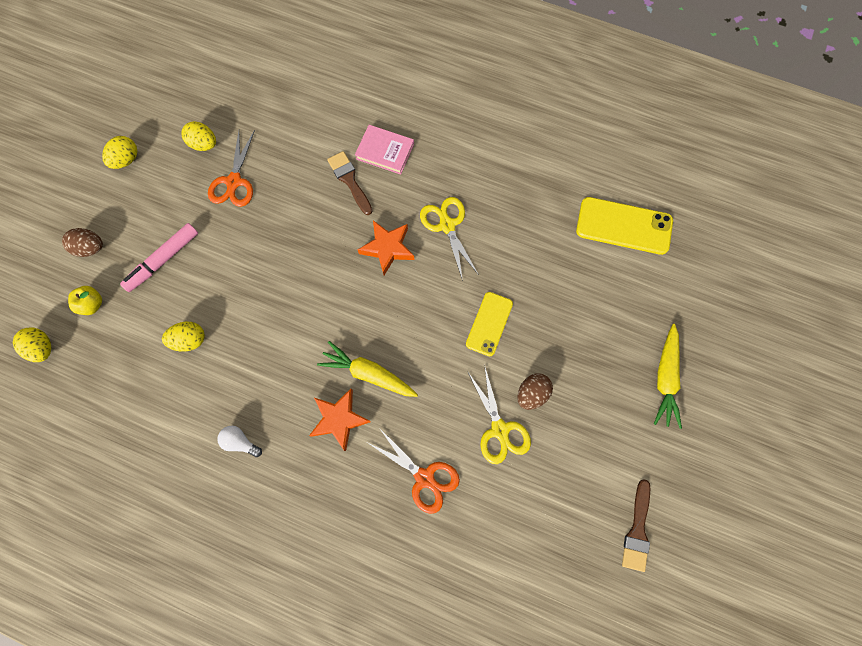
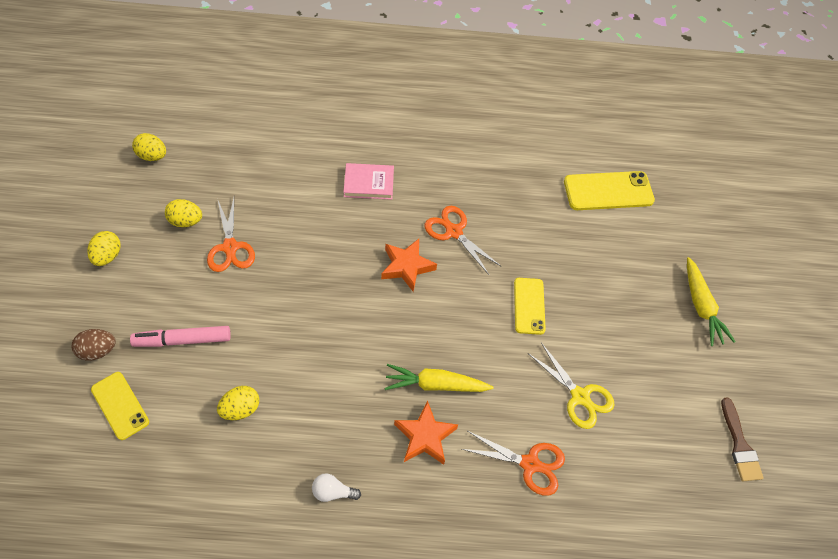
camera: 25 degrees left, 15 degrees down
(43, 348) = (78, 467): yellow egg -> yellow egg (152, 156)
(92, 304) = (120, 405): yellow apple -> yellow phone
(163, 260) = (183, 340): pink marker -> pink marker turned 60 degrees clockwise
(349, 180) = (345, 217): brown brush -> none
(447, 225) = (453, 232): yellow scissors -> orange scissors
(532, 393) = (594, 355): brown egg -> none

